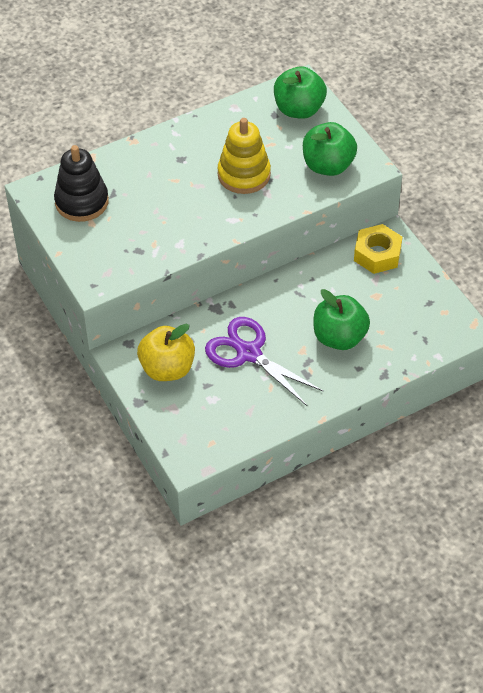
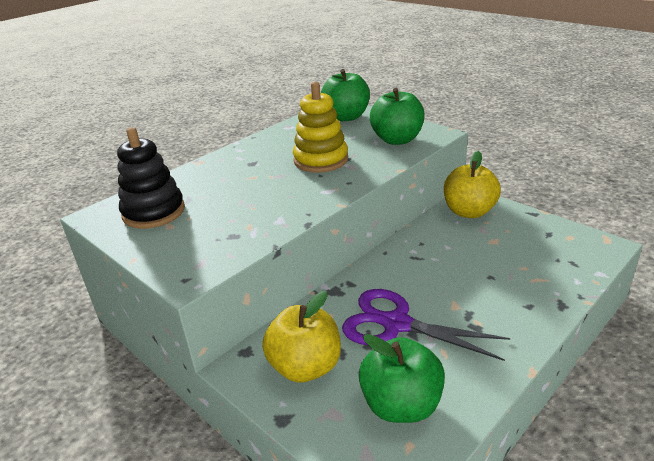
camera: 15 degrees left, 20 degrees down
(339, 337) = (485, 283): green apple -> green apple (401, 405)
(377, 254) = (469, 212): yellow nut -> yellow apple

